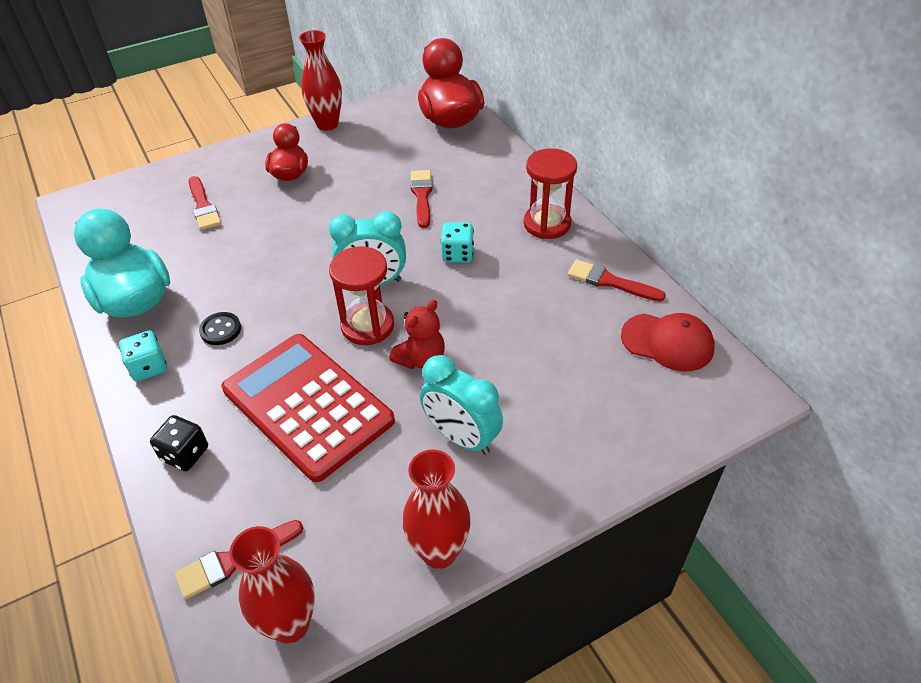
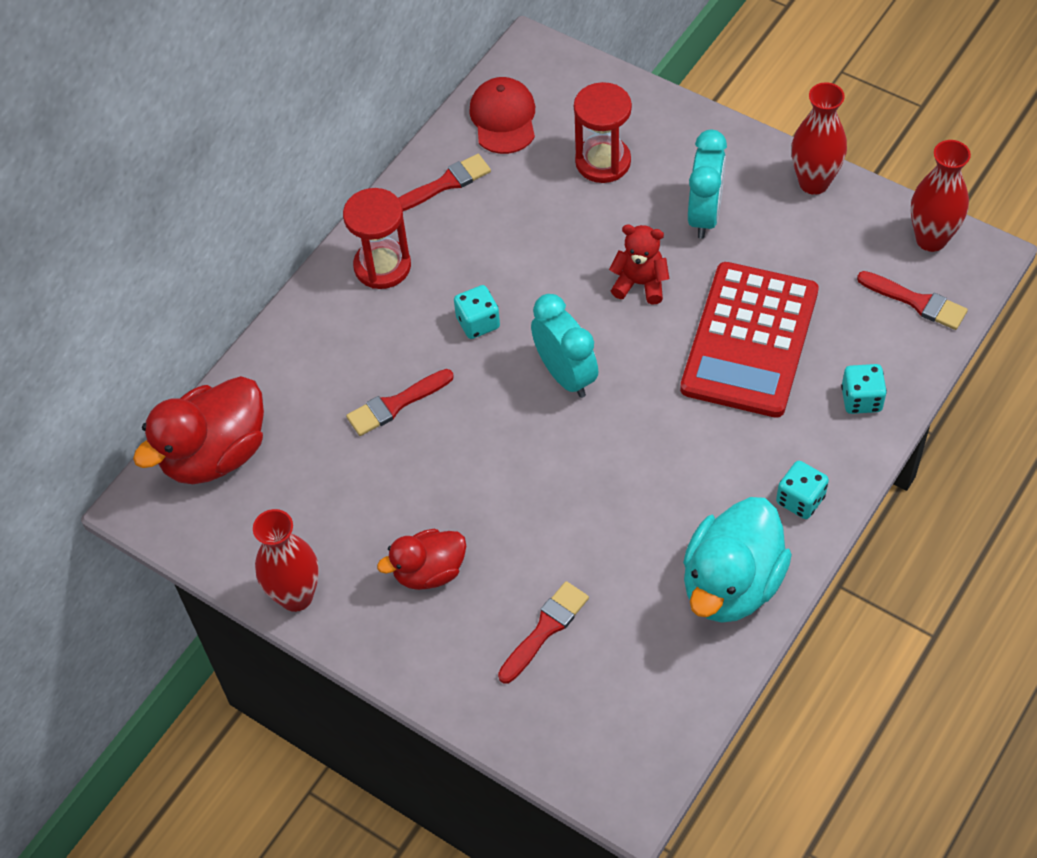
camera: 115 degrees left, 10 degrees up
(185, 454) = (861, 399): black dice -> turquoise dice
(220, 330) = (715, 470): black button -> none
(367, 326) = (627, 347): red hourglass -> red hourglass (603, 162)
(610, 282) = (445, 183): red brush -> red brush turned 120 degrees counterclockwise

